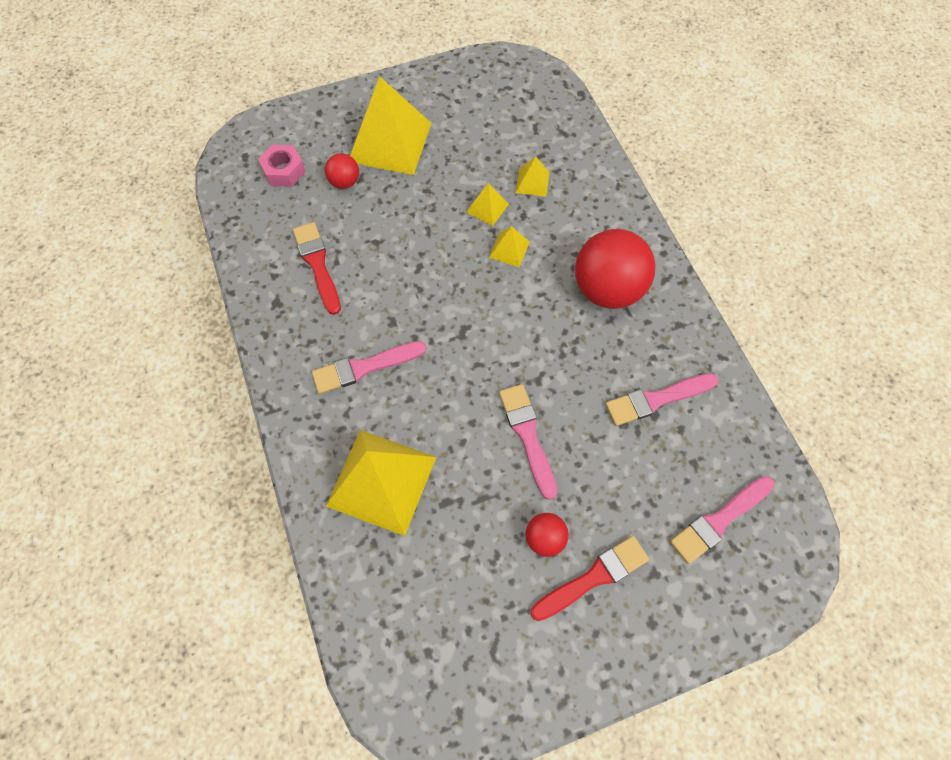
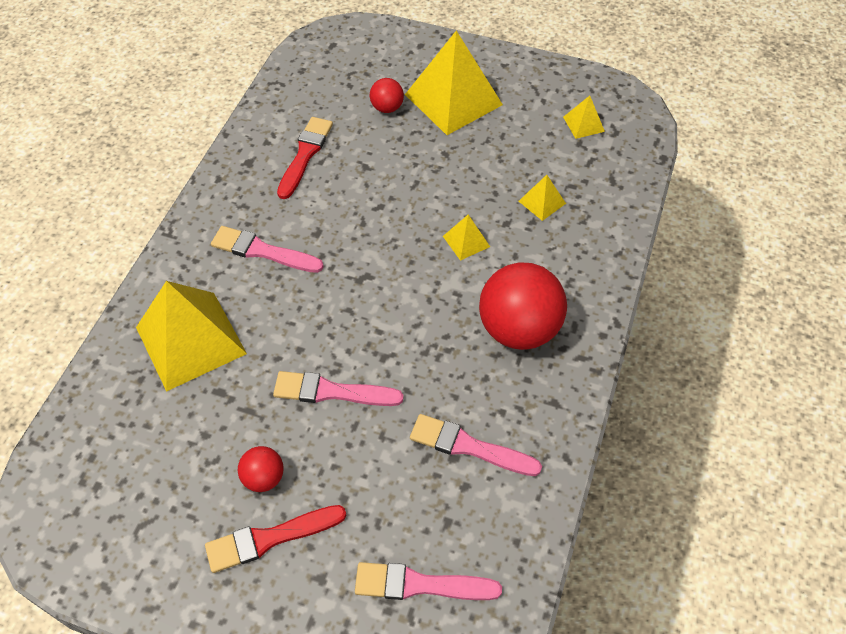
camera: 40 degrees right, 10 degrees down
(284, 171) = (350, 72): pink nut -> none
(487, 208) = (481, 197): yellow pyramid -> yellow pyramid (583, 124)
(527, 435) = (331, 392): pink brush -> pink brush turned 105 degrees counterclockwise
(593, 577) = (270, 538): red brush -> red brush turned 150 degrees clockwise

